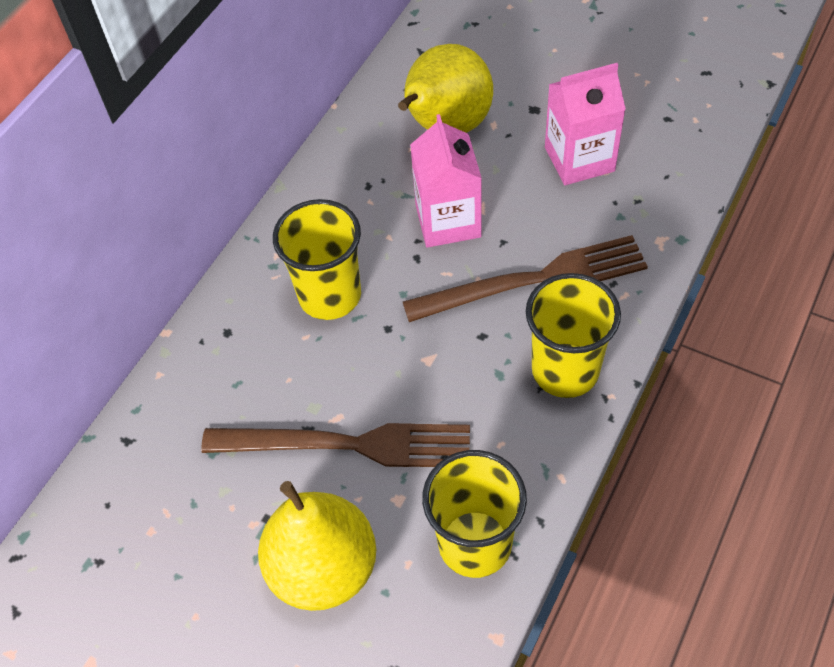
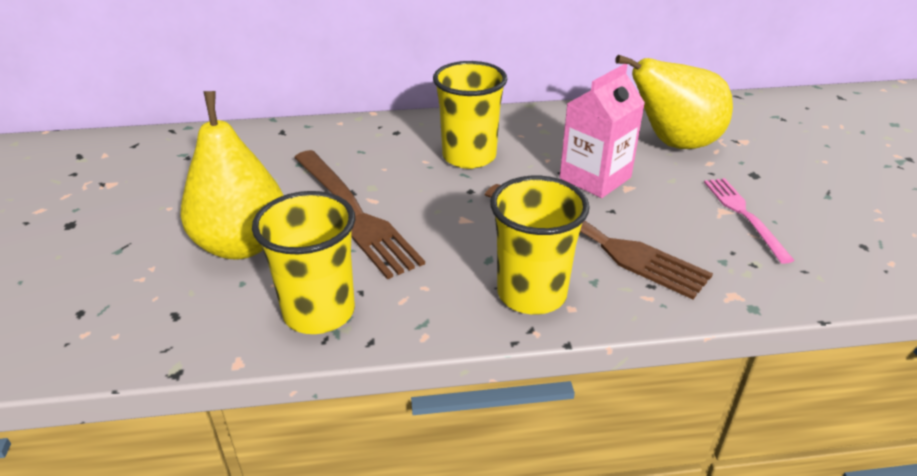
camera: 50 degrees right, 20 degrees down
(579, 159) = (744, 215): pink carton -> pink fork

